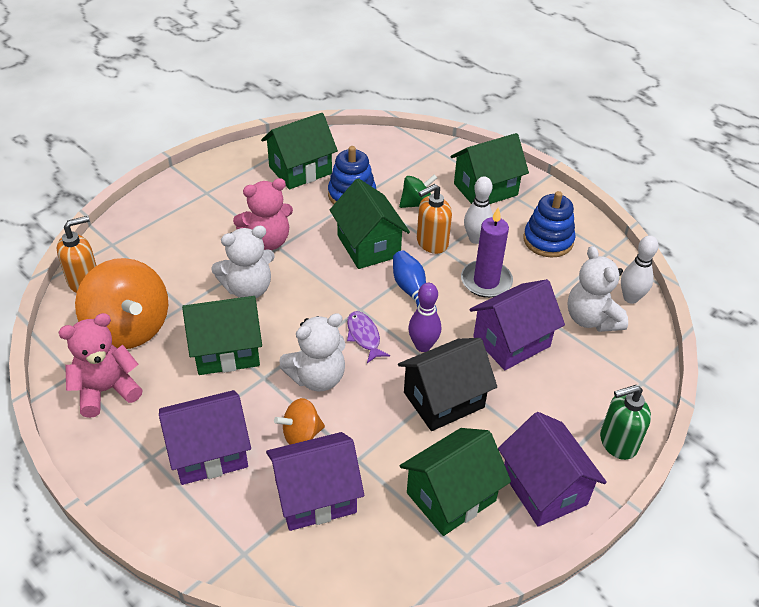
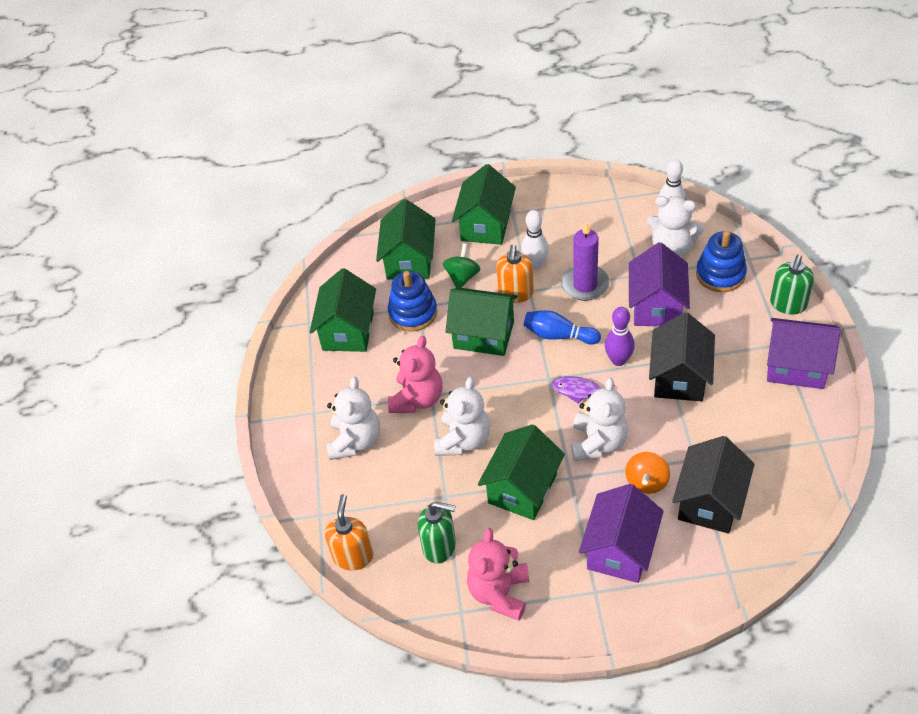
camera: 45 degrees left, 5 degrees up
(129, 328) = (440, 546): orange spinning top -> green soap dispenser
(197, 228) = (355, 441): none -> white teddy bear
(315, 496) = (710, 502): purple house -> black house
(451, 497) = (766, 422): green house -> green house (409, 261)
(548, 240) = (574, 223): blue stacking toy -> blue stacking toy (720, 274)

